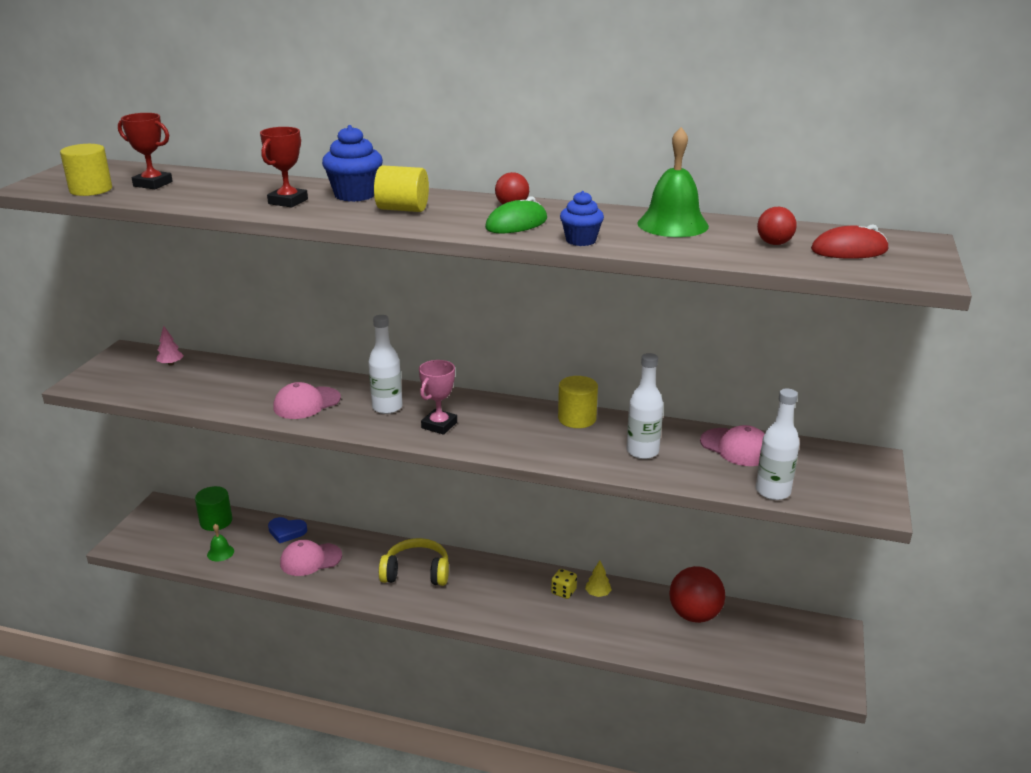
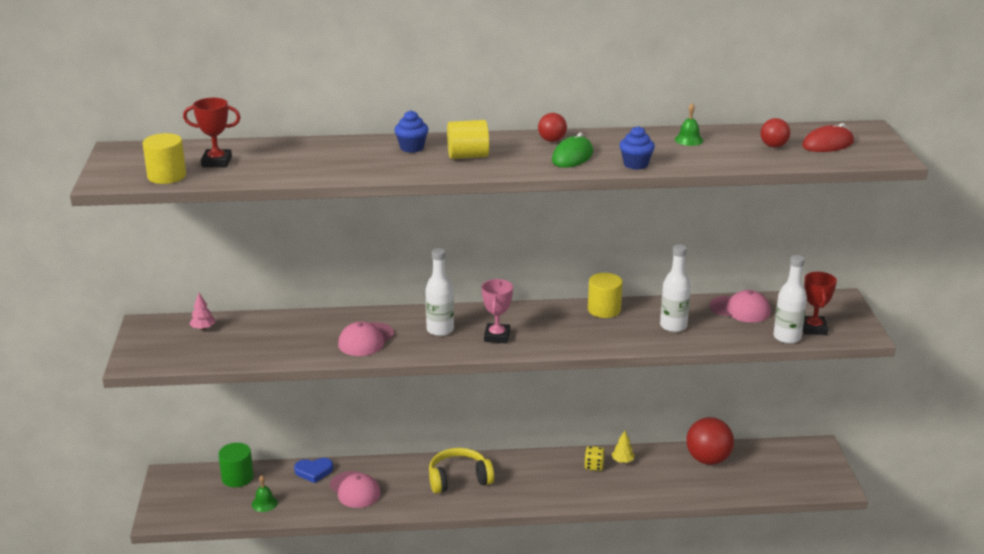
camera: 20 degrees left, 0 degrees up
(288, 201) = (362, 162): red trophy -> red trophy (813, 328)
(310, 559) = (355, 490): pink cap -> pink cap turned 90 degrees counterclockwise
(355, 195) = (412, 148): blue cupcake -> blue cupcake, size x0.65
(673, 224) = (689, 140): green bell -> green bell, size x0.50

